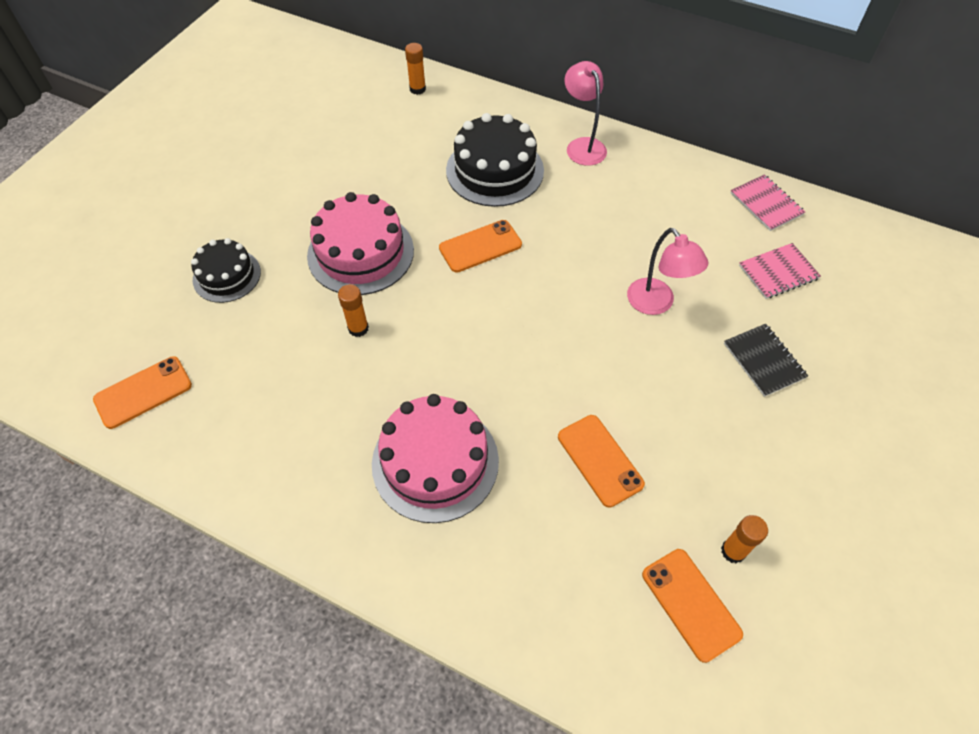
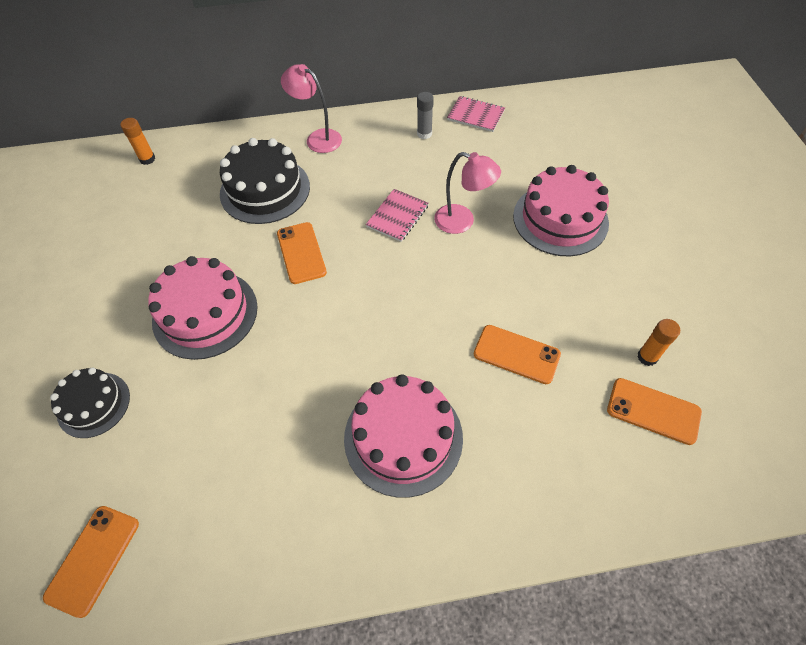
camera: 35 degrees left, 0 degrees up
(358, 328) = (254, 375): orange glue stick -> none
(480, 246) = (301, 253): orange phone -> orange phone turned 45 degrees counterclockwise
(693, 195) = (424, 134): none -> grey glue stick
(764, 361) = (560, 219): black notebook -> pink cake
(778, 272) = (520, 156): pink notebook -> pink notebook (397, 216)

